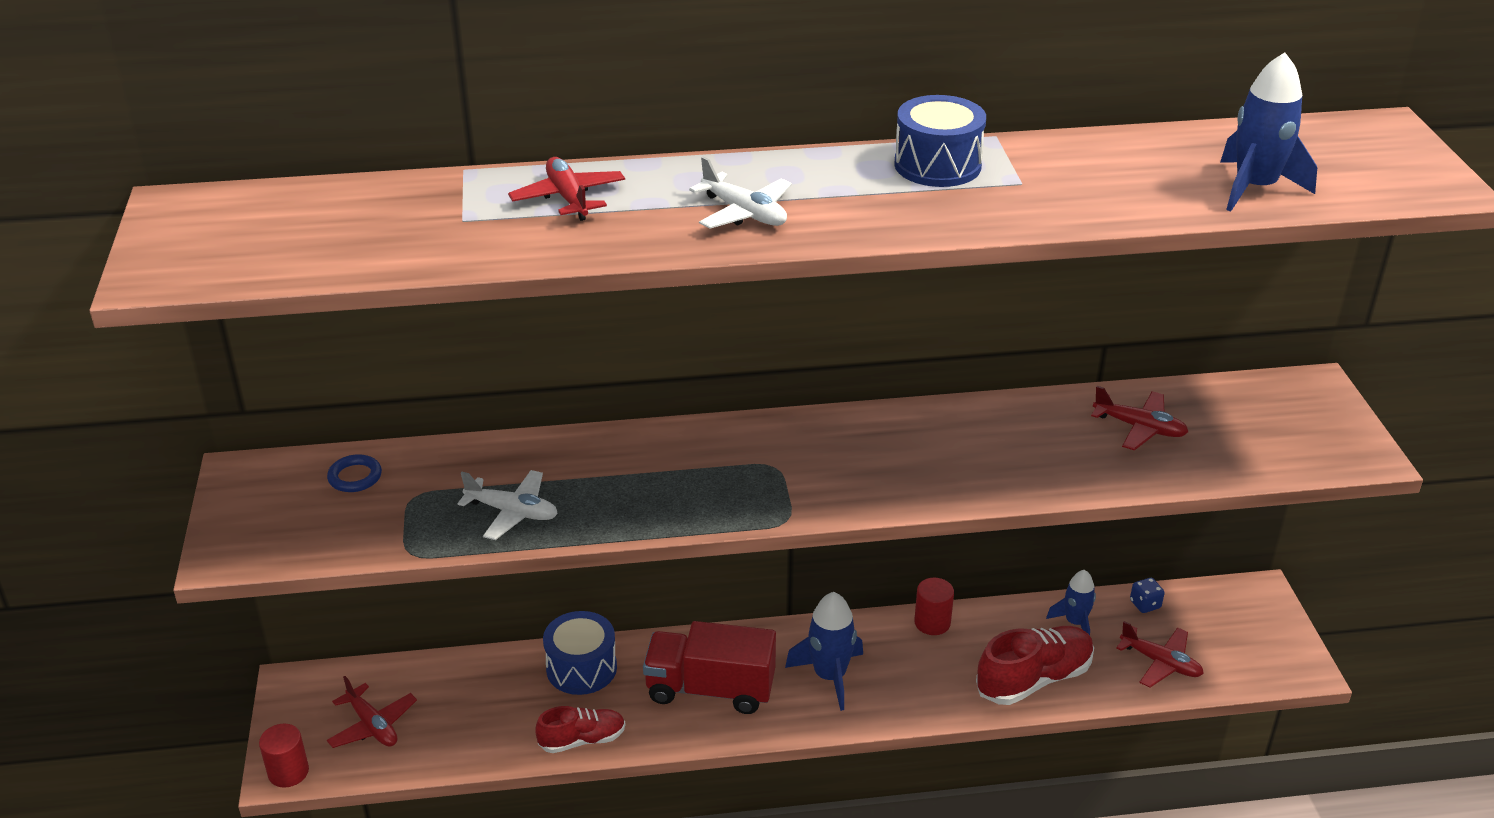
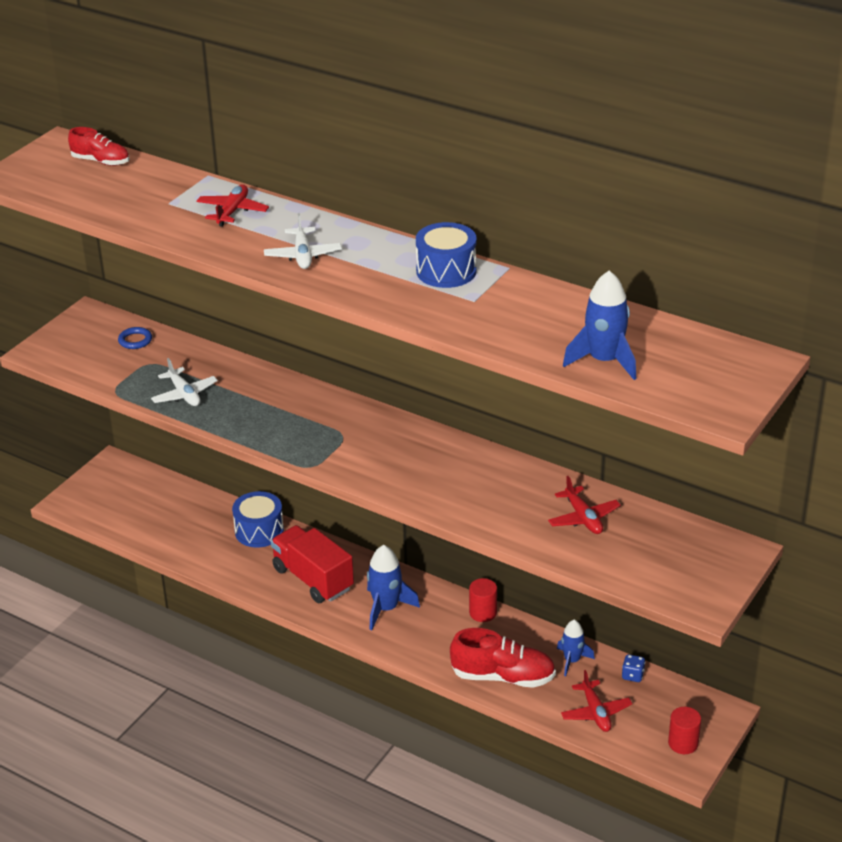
camera: 40 degrees right, 0 degrees up
(288, 772) = (67, 505): red cylinder -> red cylinder (683, 743)
(372, 725) = (127, 504): red plane -> none
(582, 740) = (218, 568): red shoe -> red shoe (101, 161)

